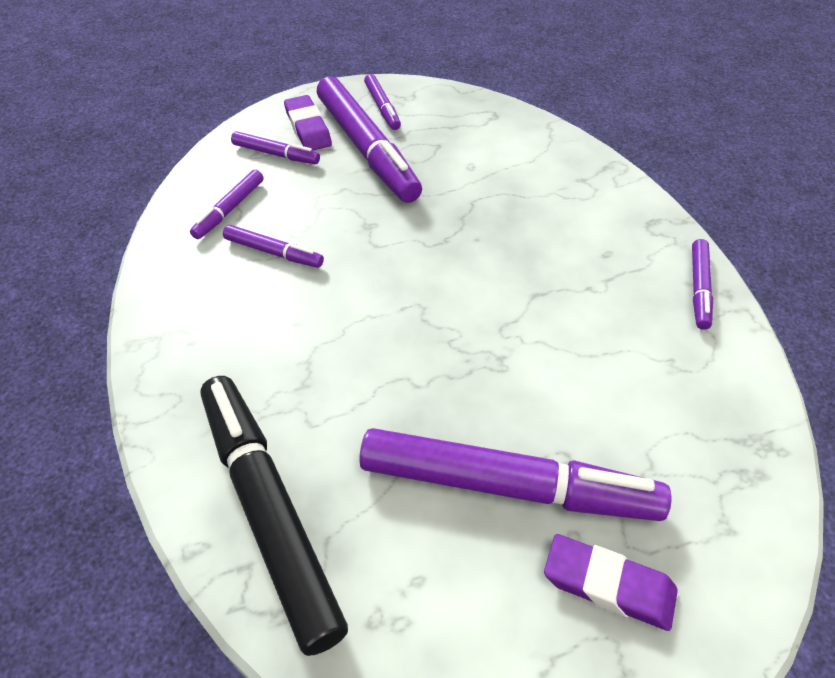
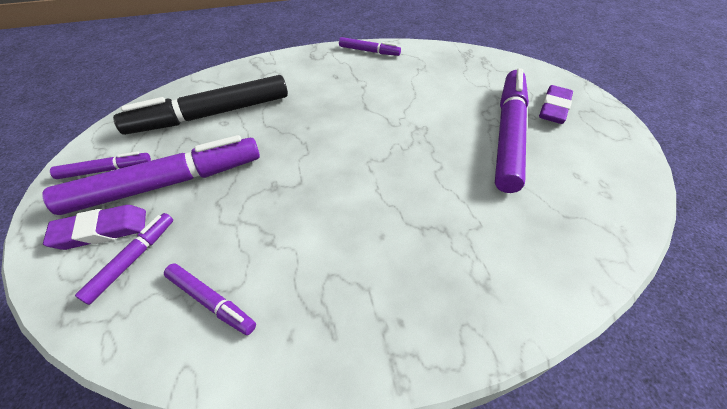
camera: 85 degrees left, 0 degrees up
(268, 510) = (555, 249): black marker -> black marker (211, 115)
(274, 252) = (290, 255): purple marker -> none

